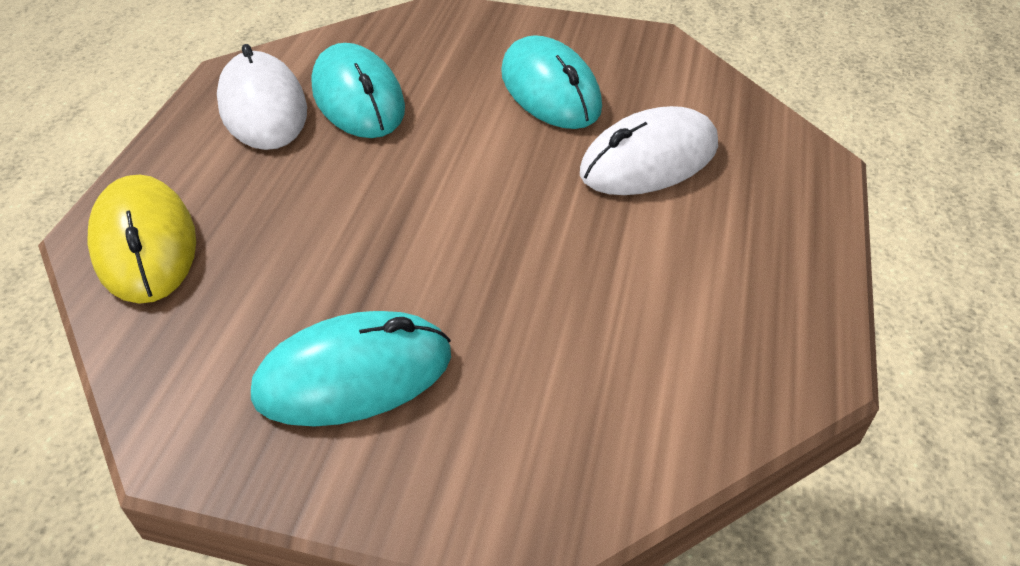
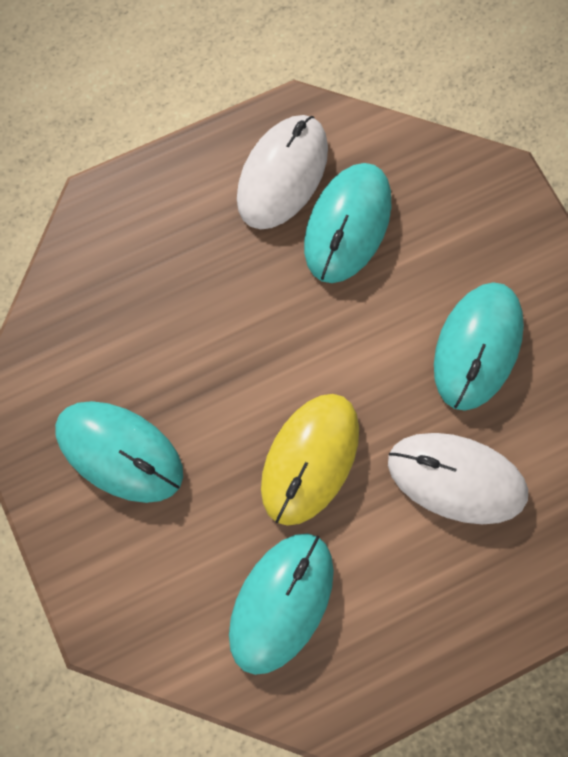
camera: 50 degrees right, 30 degrees up
(145, 244) = (112, 239): yellow mouse -> yellow mouse (310, 459)
(652, 341) = (281, 602): none -> turquoise mouse

